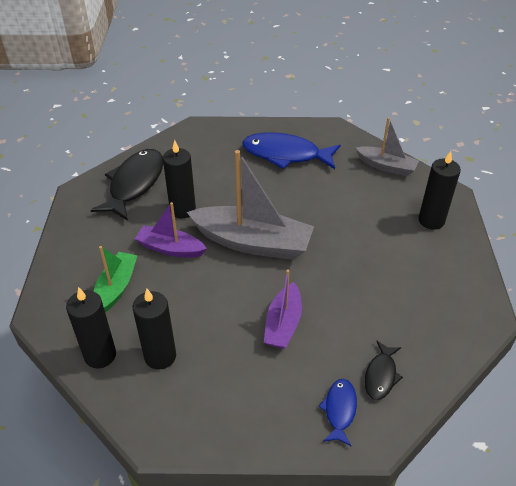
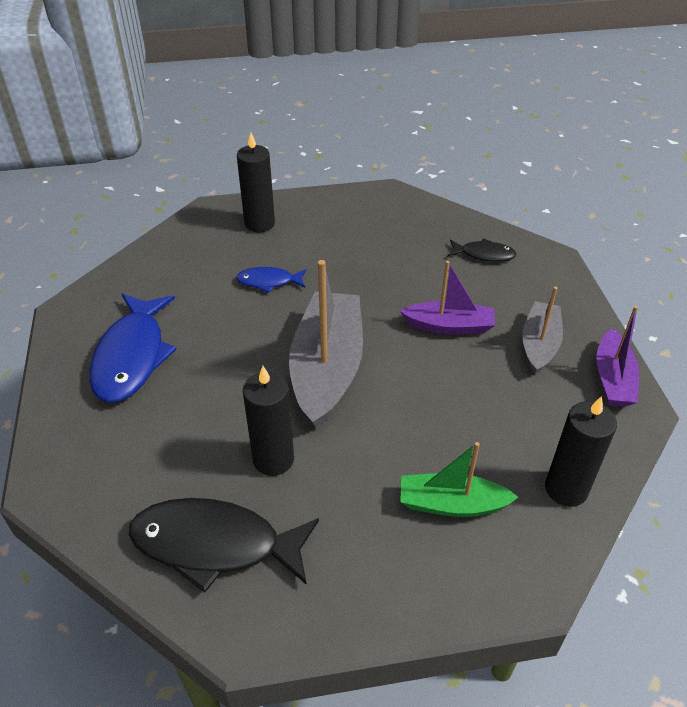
camera: 100 degrees left, 0 degrees up
(160, 356) = (539, 426): black candle -> none
(170, 248) = (359, 456): purple boat -> purple boat (613, 378)
(339, 410) = (534, 278): blue fish -> blue fish (268, 282)
(386, 166) = (160, 258): grey boat -> grey boat (539, 344)

